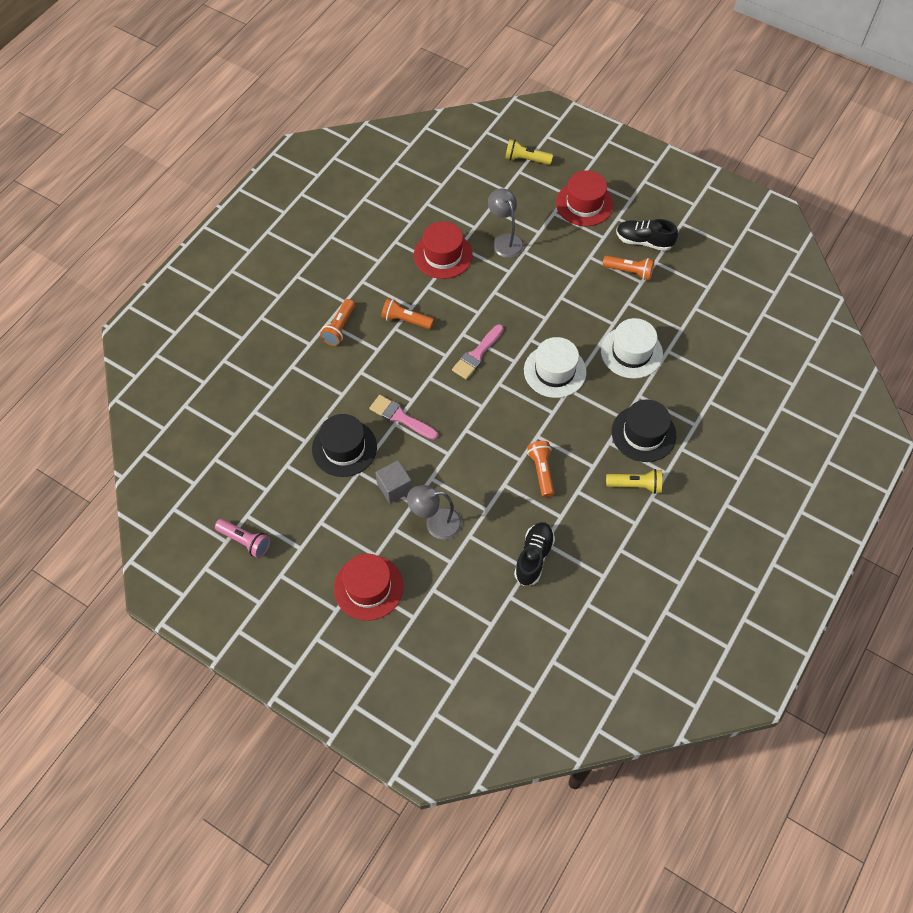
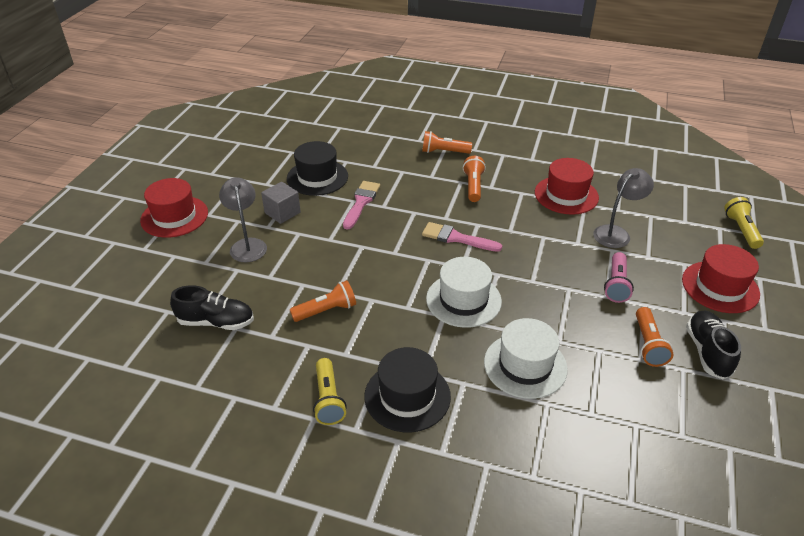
camera: 75 degrees right, 20 degrees down
(245, 541) = (215, 146): pink flashlight -> pink flashlight (616, 284)

